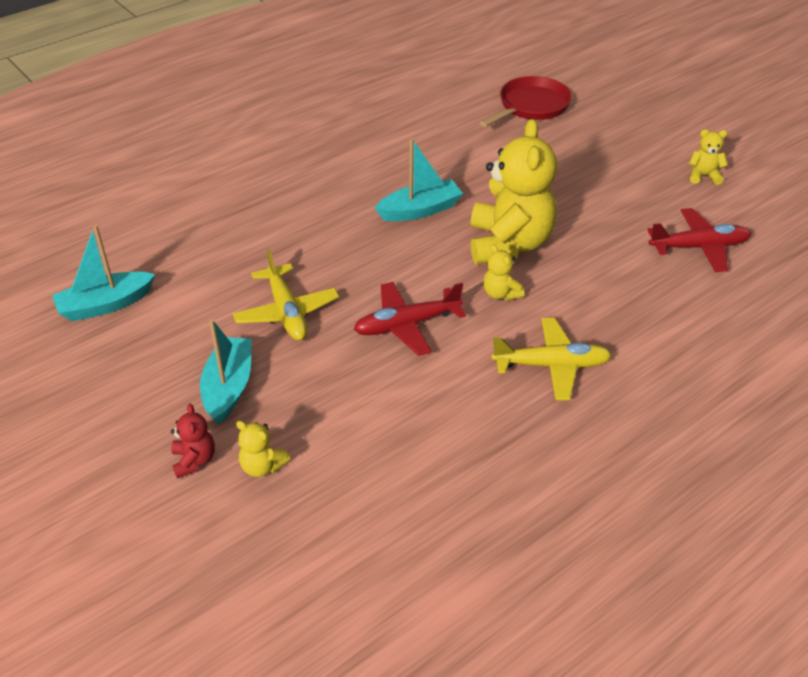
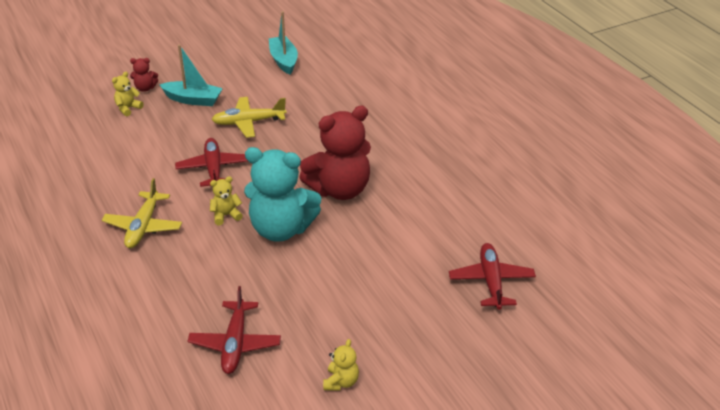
camera: 100 degrees right, 5 degrees down
(420, 210) = (340, 190): turquoise boat -> red teddy bear
(509, 244) = (281, 229): yellow teddy bear -> turquoise teddy bear
(530, 106) = (491, 281): red pan -> red plane

